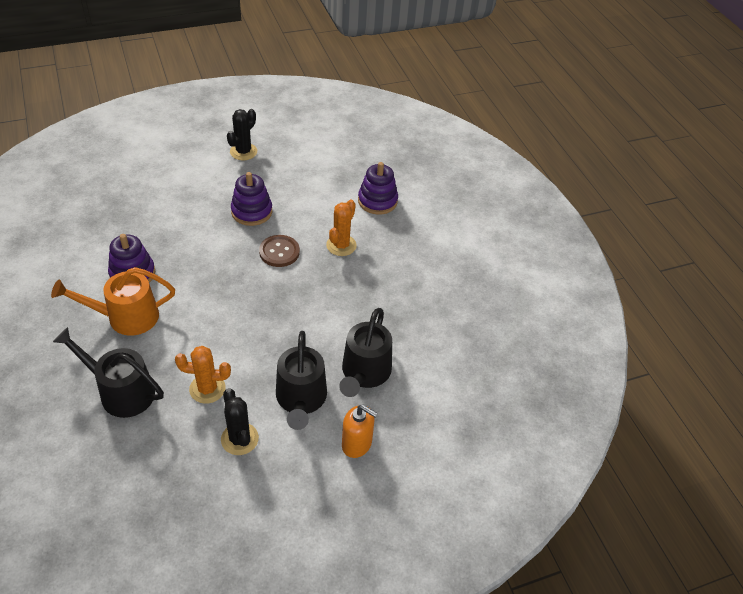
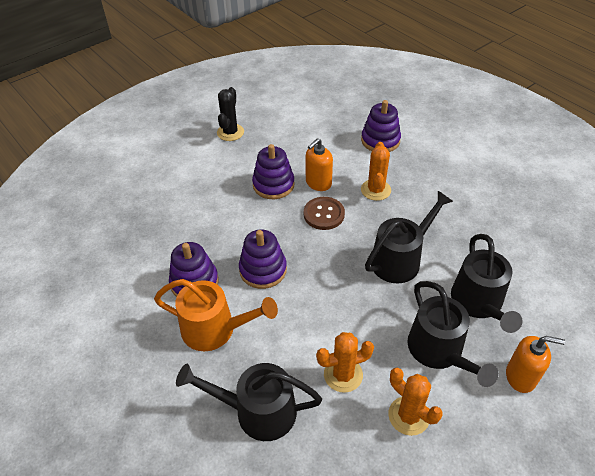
camera: 15 degrees left, 0 degrees up
(126, 317) = (215, 329): orange watering can -> orange watering can turned 135 degrees counterclockwise
(195, 282) = (263, 270): none -> purple stacking toy
(239, 439) = (408, 416): black cactus -> orange cactus
(293, 222) = (318, 183): none -> orange soap dispenser
(320, 313) = (400, 259): none -> black watering can

